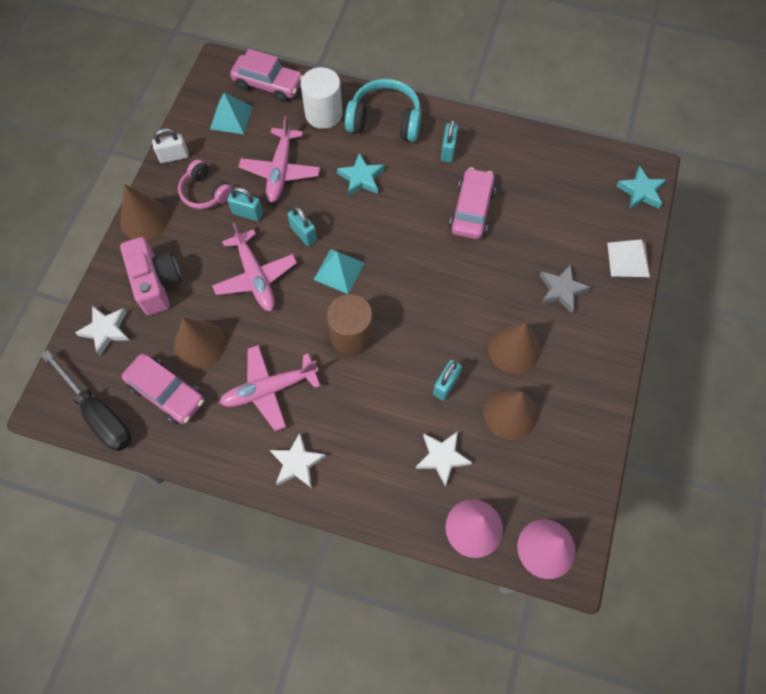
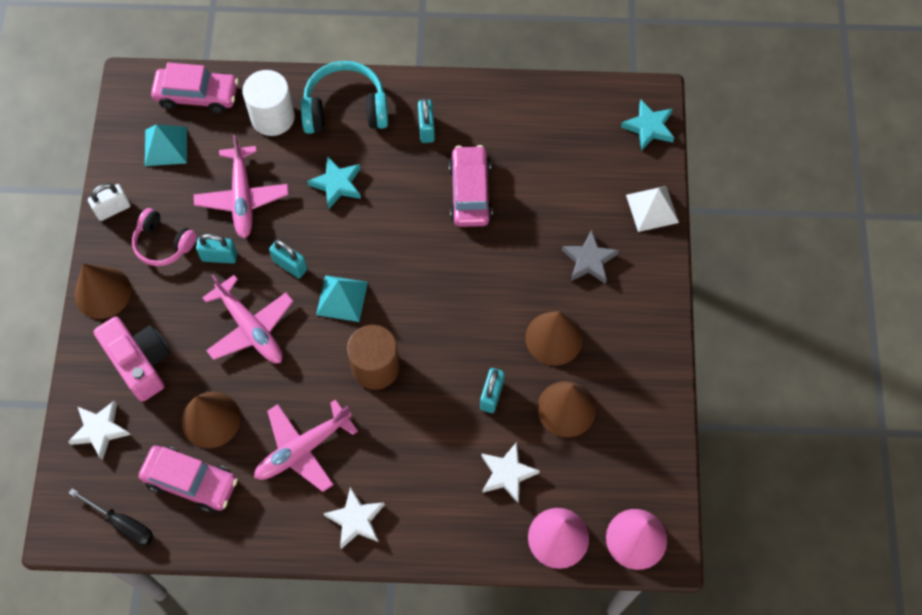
camera: 15 degrees left, 0 degrees up
(99, 413) = (122, 524): black screwdriver -> black screwdriver, size x0.65

